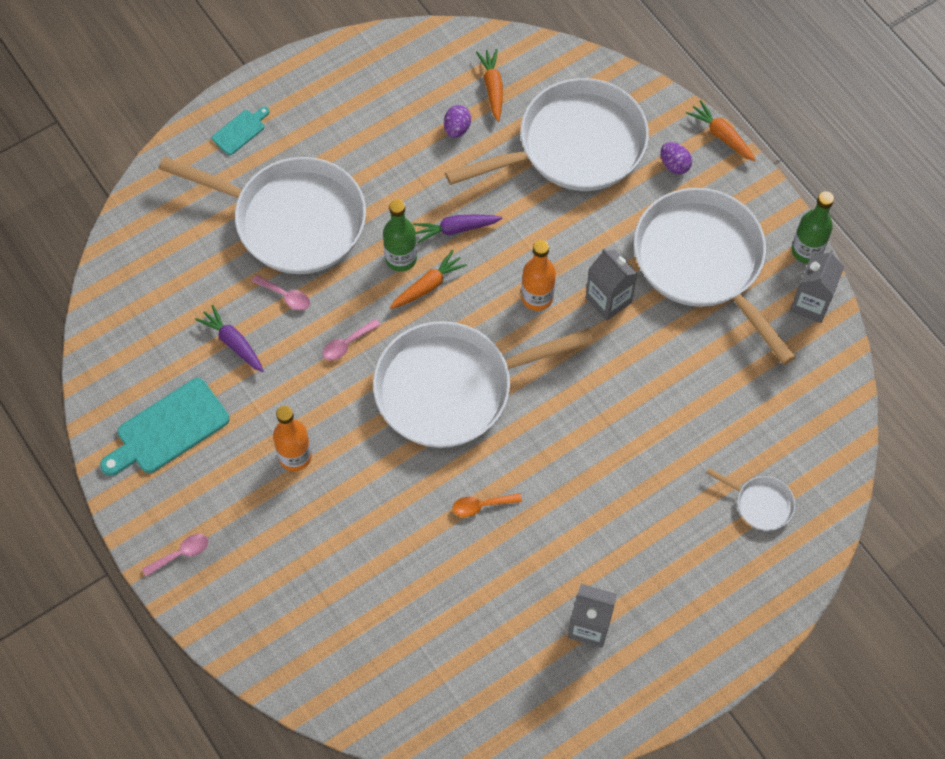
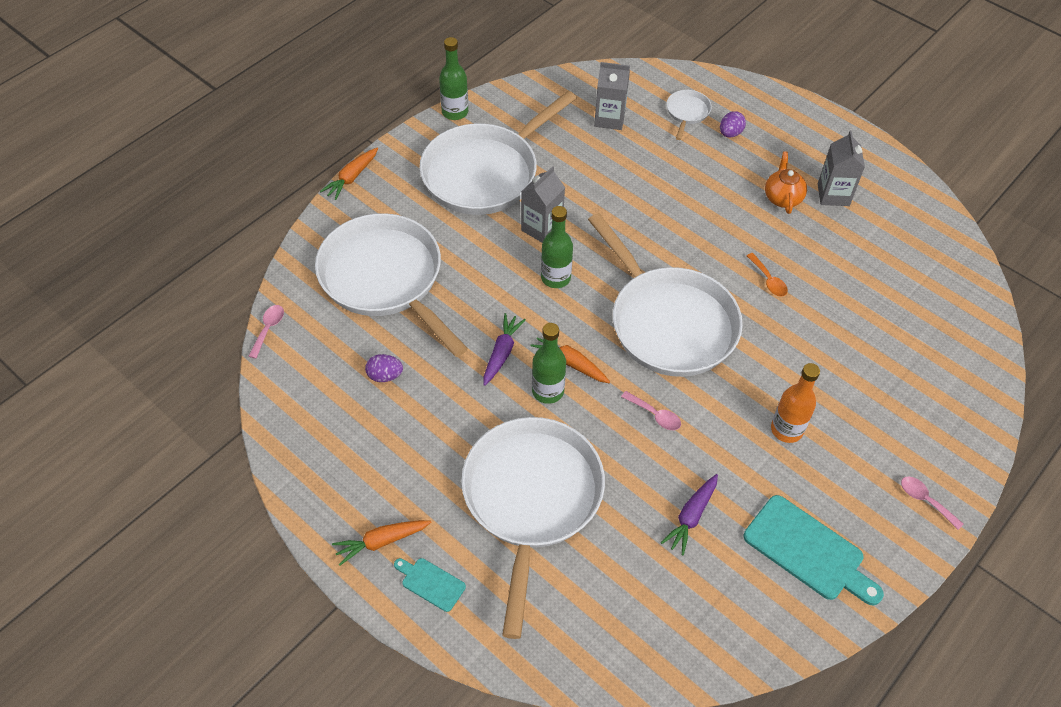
camera: 105 degrees left, 10 degrees down
(285, 296) = (622, 482): pink spoon -> pink spoon (268, 329)
(456, 229) = (502, 353): purple carrot -> purple carrot turned 135 degrees counterclockwise
(492, 88) = (329, 355): orange carrot -> orange carrot (381, 541)
(537, 297) = (555, 278): orange bottle -> green bottle
(597, 565) = (782, 198): none -> orange teapot
(674, 165) = (390, 205): purple egg -> purple egg (730, 133)
(810, 303) = (503, 104): grey carton -> grey carton (609, 119)

